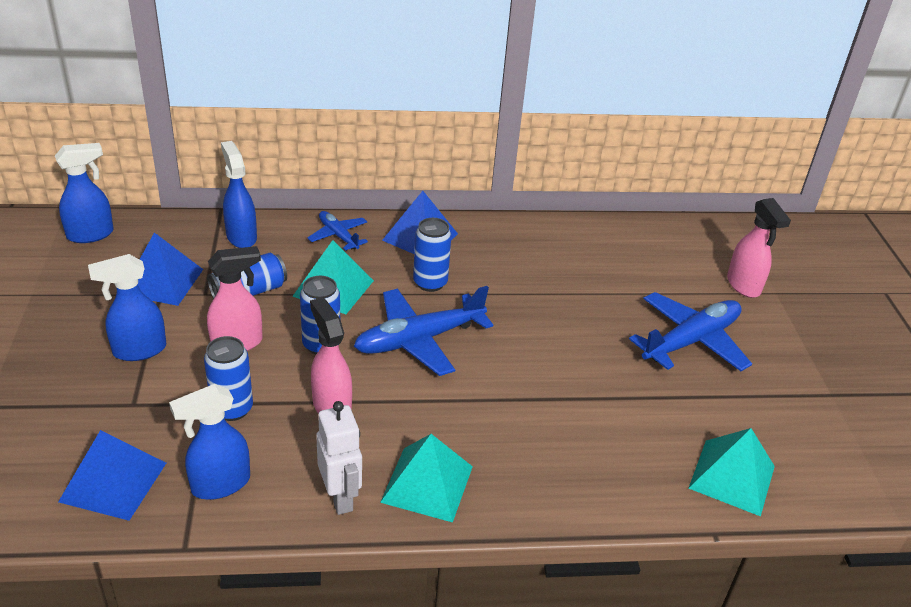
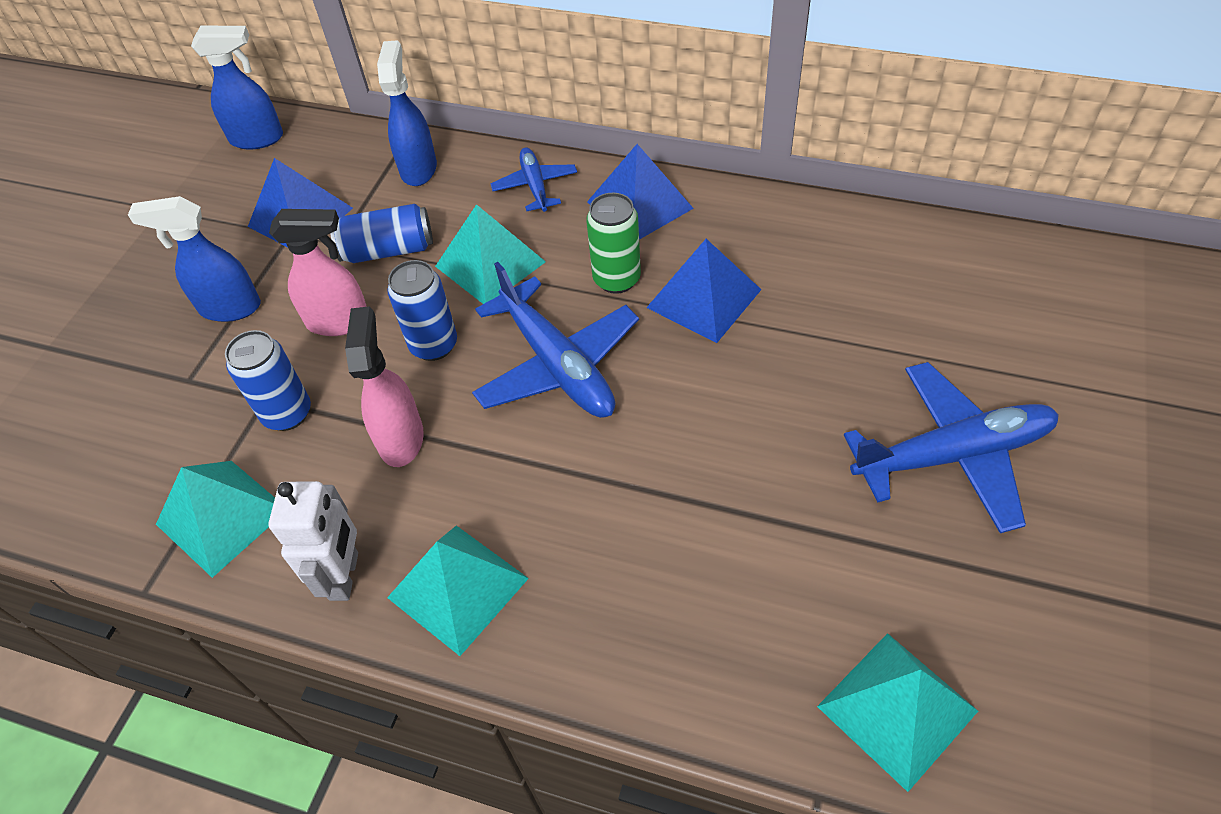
camera: 30 degrees right, 15 degrees up
(113, 482) = (117, 480): blue pyramid -> blue pyramid (704, 298)
(220, 484) = (222, 516): blue spray bottle -> turquoise pyramid
(419, 340) = (557, 365): blue plane -> blue plane turned 120 degrees counterclockwise
(430, 283) = (617, 279): blue can -> green can
(743, 286) = (1094, 375): pink spray bottle -> none

